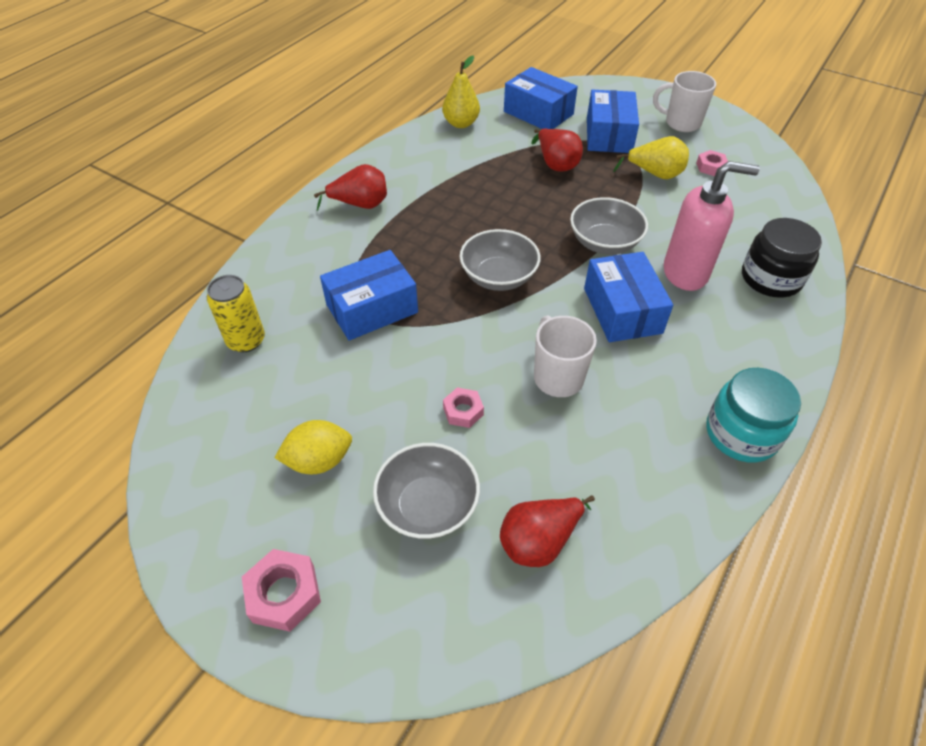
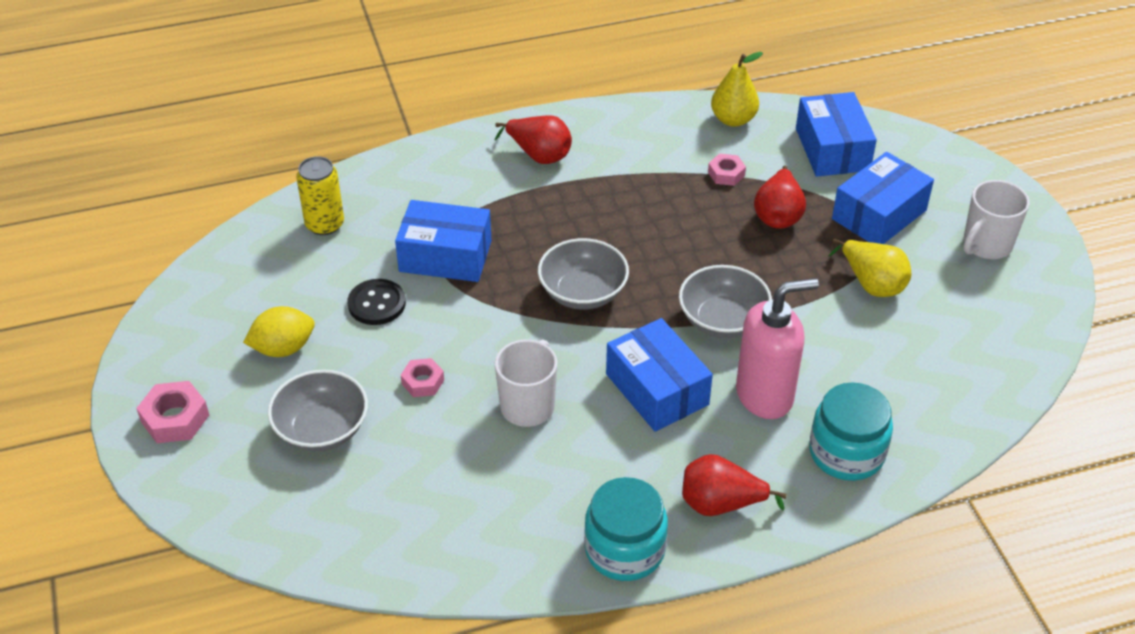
camera: 40 degrees right, 5 degrees down
(319, 461) = (283, 348): yellow lemon -> yellow lemon turned 45 degrees counterclockwise
(358, 375) = (377, 304): none -> black button
(539, 541) = (370, 506): red pear -> red pear (721, 504)
(622, 310) = (657, 389): blue box -> blue box turned 60 degrees counterclockwise
(681, 123) = (986, 245): white mug -> white mug turned 105 degrees counterclockwise
(686, 273) = (765, 395): pink soap dispenser -> pink soap dispenser turned 60 degrees counterclockwise
(710, 167) = (948, 311): pink nut -> pink nut (726, 174)
(771, 278) = (846, 453): black jar -> turquoise jar

